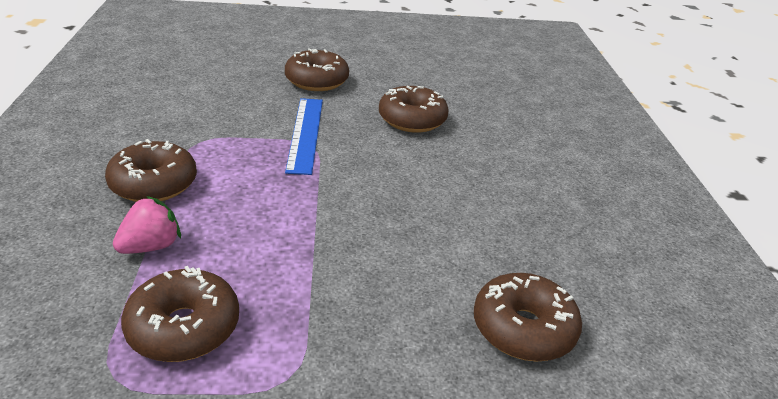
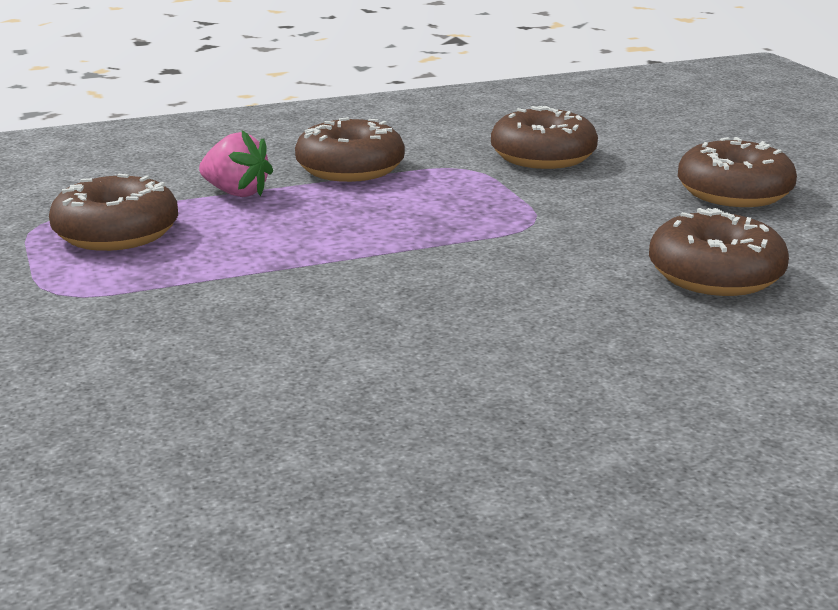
camera: 75 degrees right, 10 degrees down
(305, 134) = (560, 214): blue ruler -> none
(523, 328) = (201, 427): brown donut -> brown donut (543, 157)

